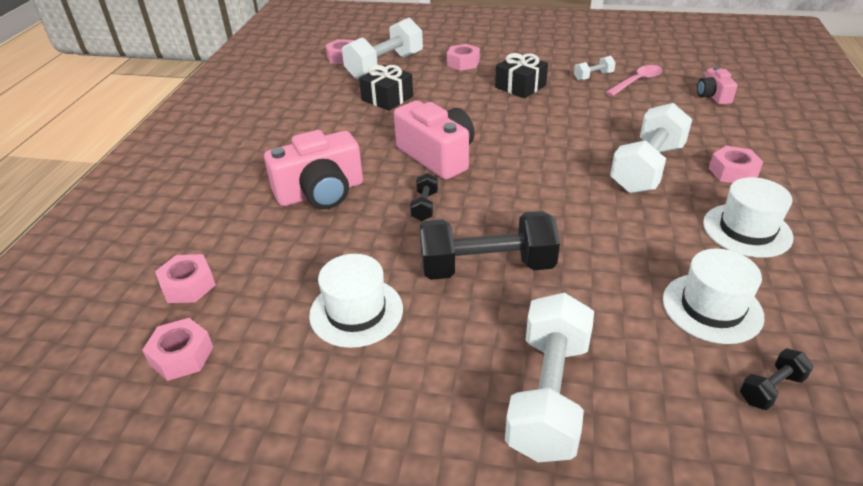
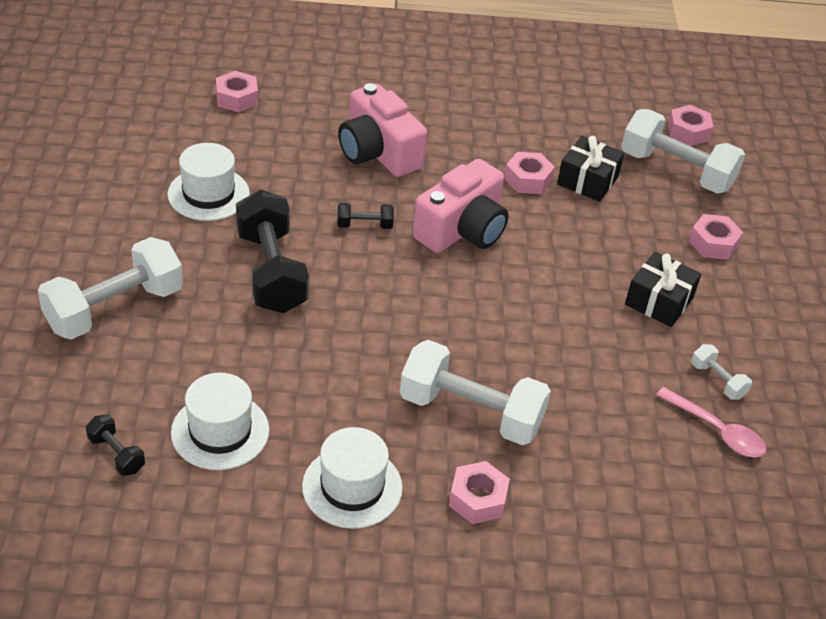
camera: 75 degrees right, 5 degrees up
(182, 356) = (160, 111): pink nut -> pink nut (528, 179)
(548, 395) = (115, 309): white dumbbell -> white dumbbell turned 45 degrees counterclockwise
(713, 96) = (697, 518): pink camera -> none

